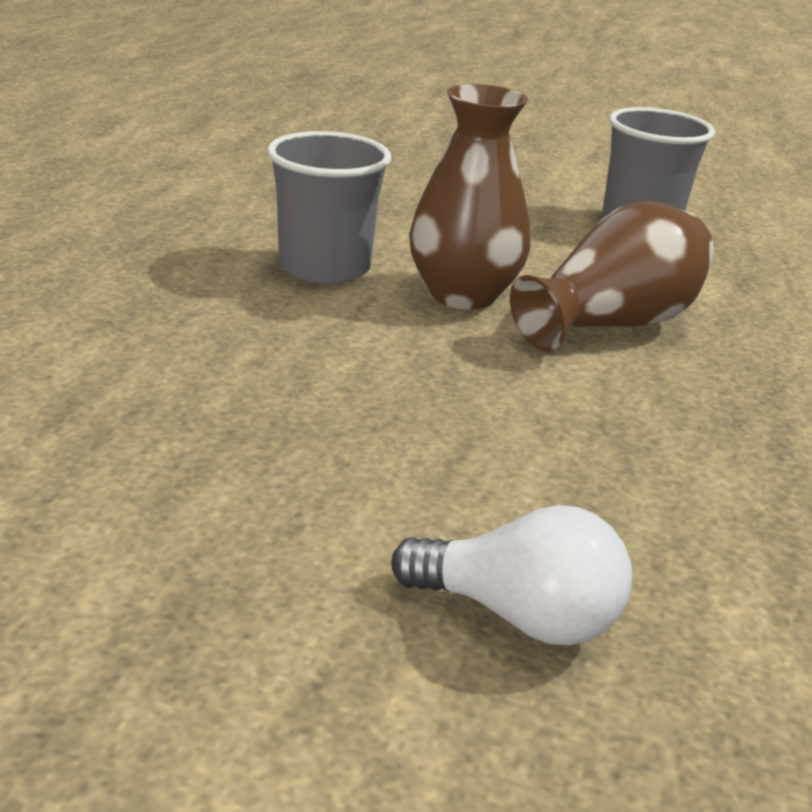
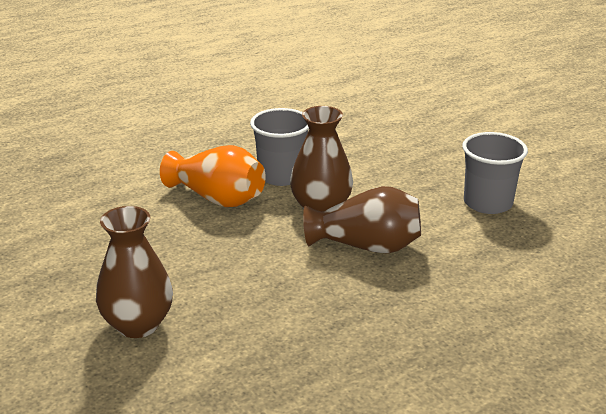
camera: 45 degrees right, 0 degrees up
(278, 332) = (217, 198): none -> orange vase
(519, 615) = (138, 324): white light bulb -> brown vase

